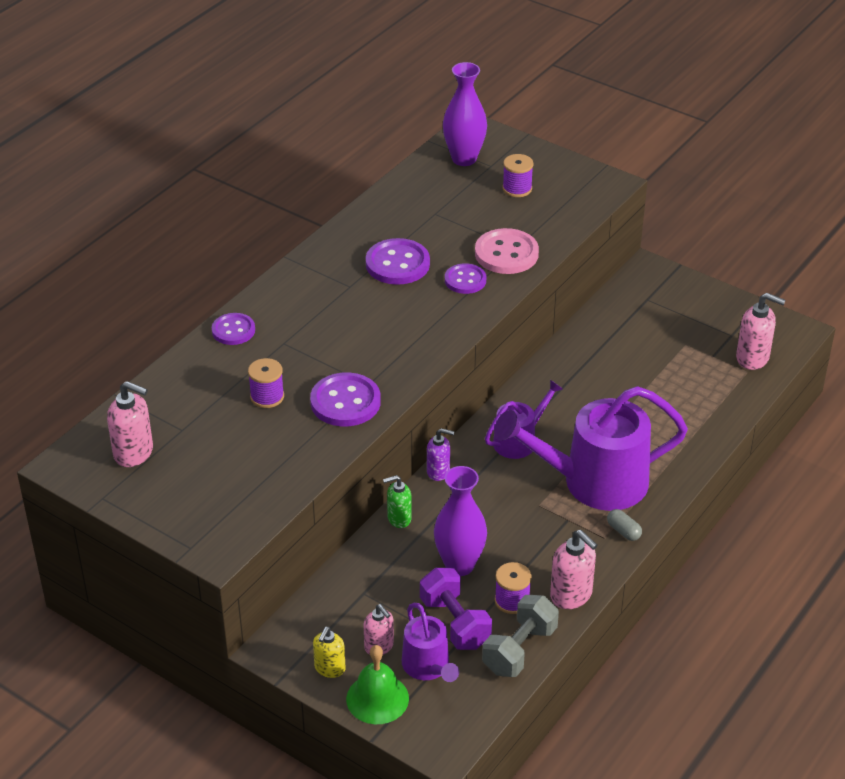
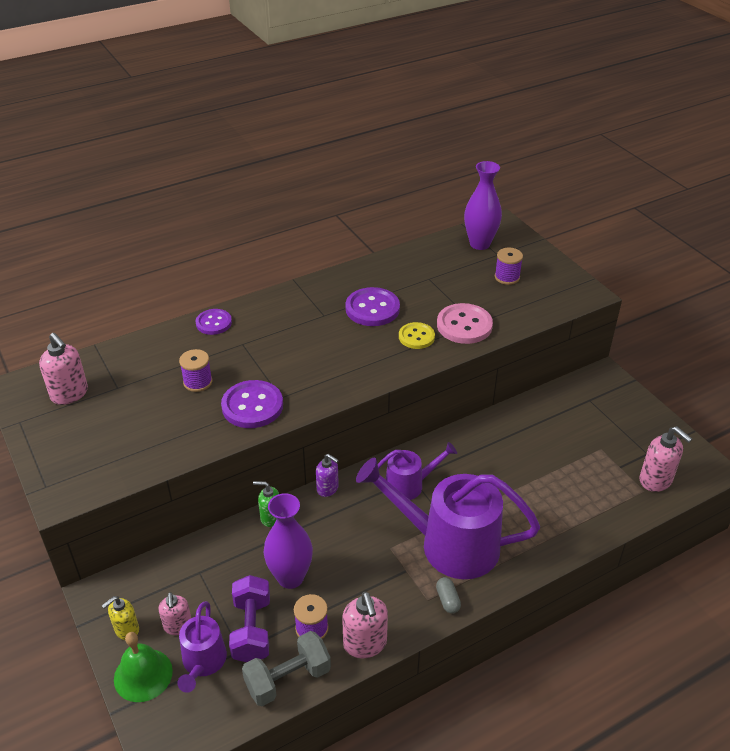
camera: 25 degrees right, 0 degrees up
(465, 280) = (416, 337): purple button -> yellow button

